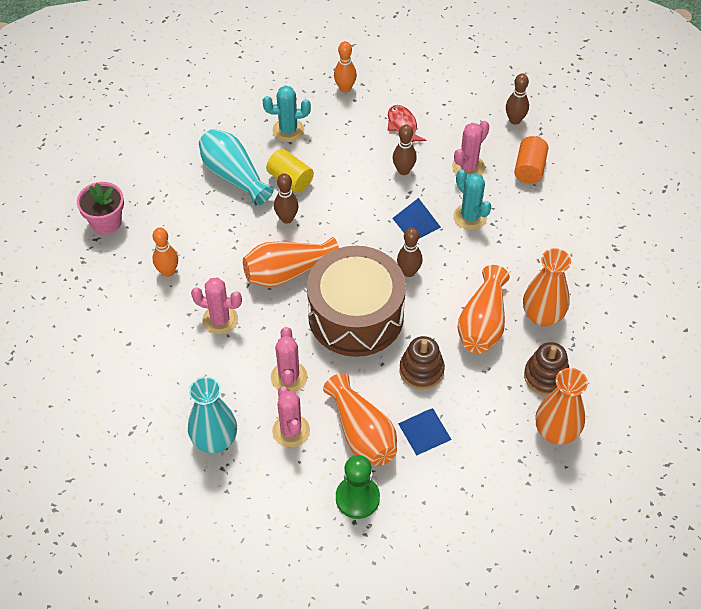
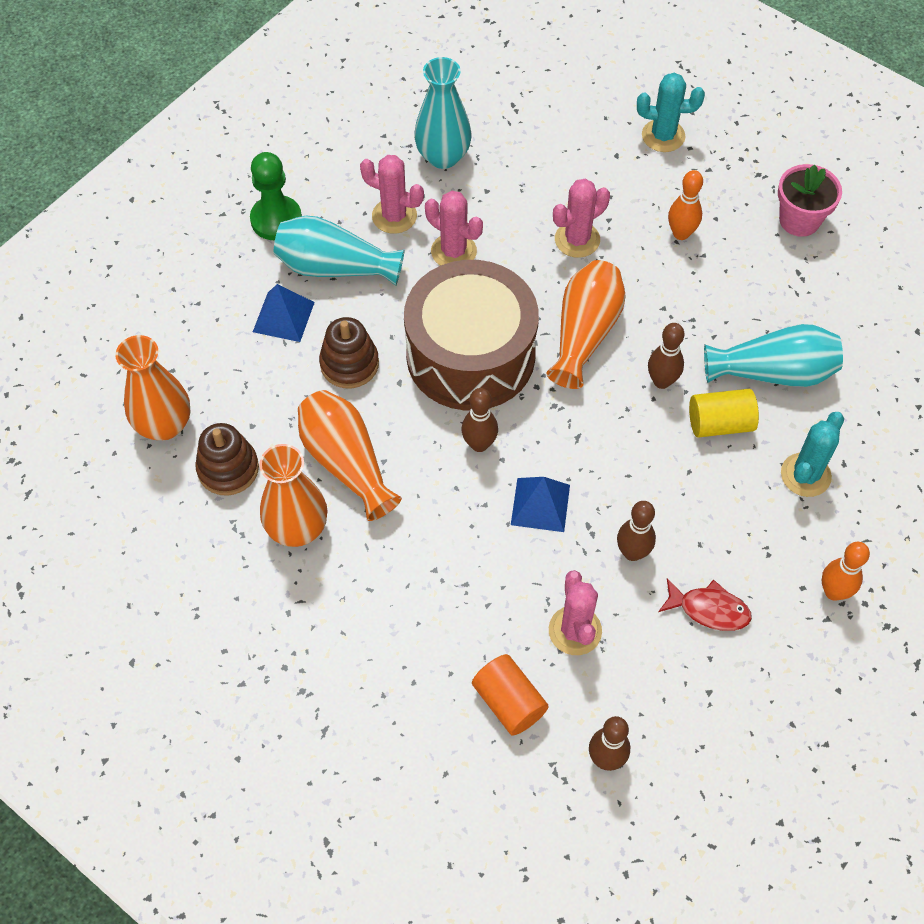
camera: 130 degrees right, 5 degrees up
(362, 432) = (335, 267): orange vase -> turquoise vase
(470, 217) = (497, 568): turquoise cactus -> turquoise cactus (663, 136)

